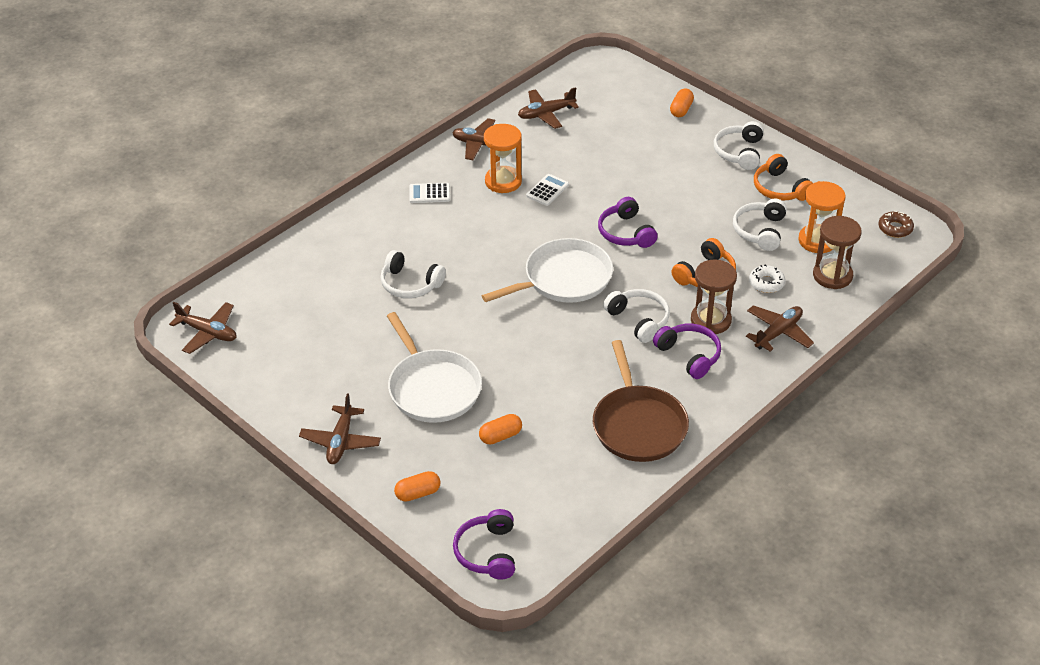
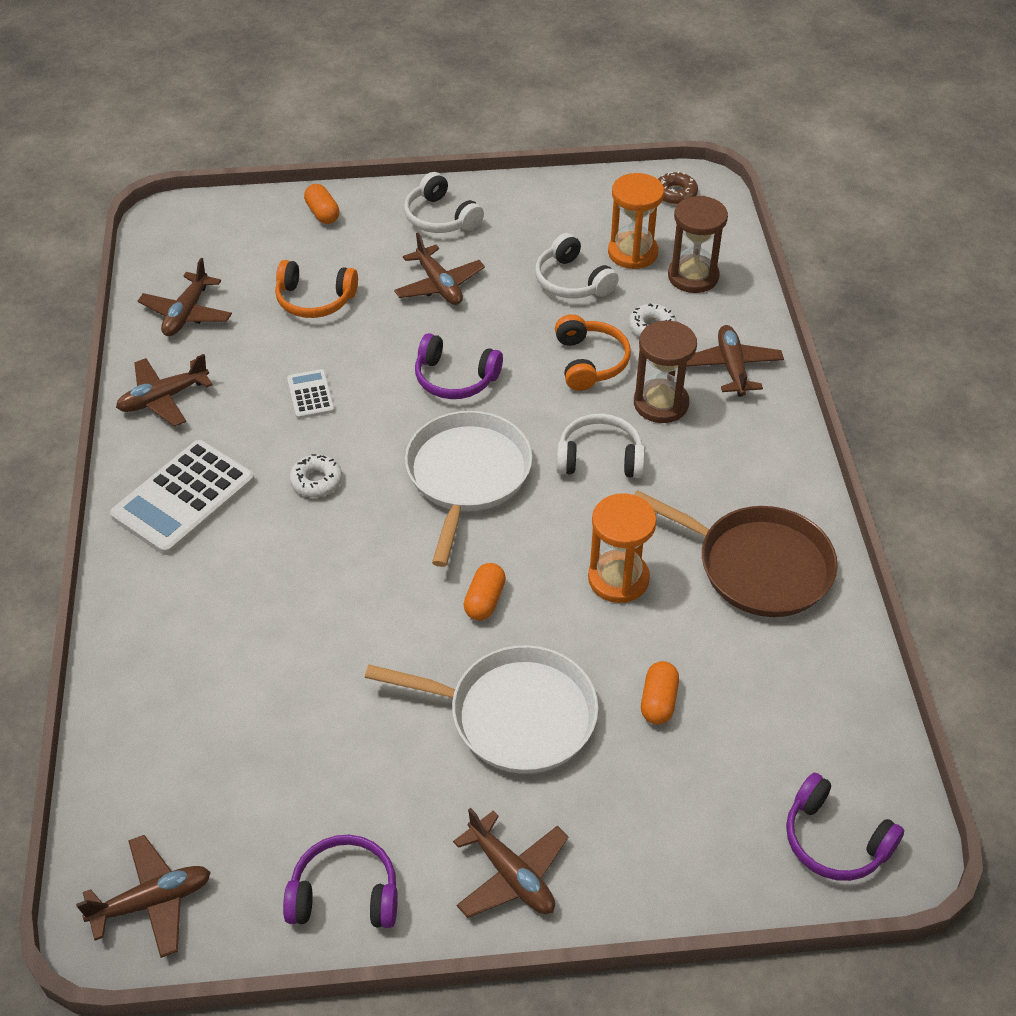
camera: 50 degrees left, 5 degrees up
(410, 284) = (315, 619): white headphones -> none
(418, 493) = (677, 849): orange capsule -> orange capsule (485, 600)
(429, 193) = (184, 498): white calculator -> white calculator, size x2.00
(494, 229) = (316, 481): none -> white donut
(503, 181) = (248, 421): orange hourglass -> orange hourglass (618, 579)
(686, 184) = (439, 285): none -> brown plane
(689, 355) = (695, 454): purple headphones -> purple headphones (345, 894)
(780, 188) = (528, 227): orange headphones -> orange headphones (315, 300)

